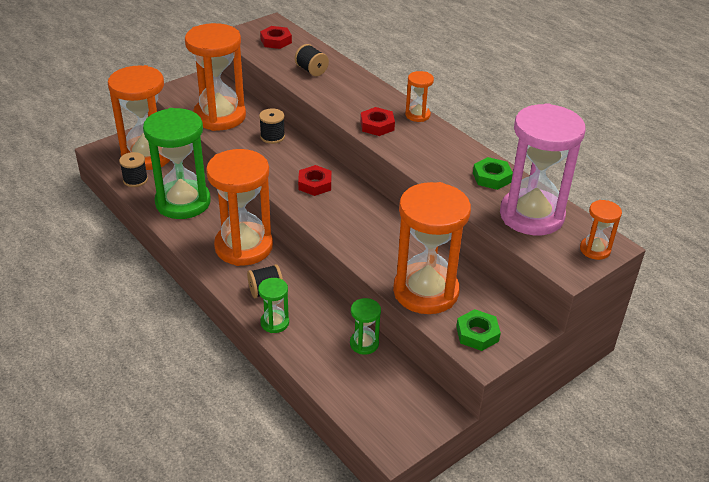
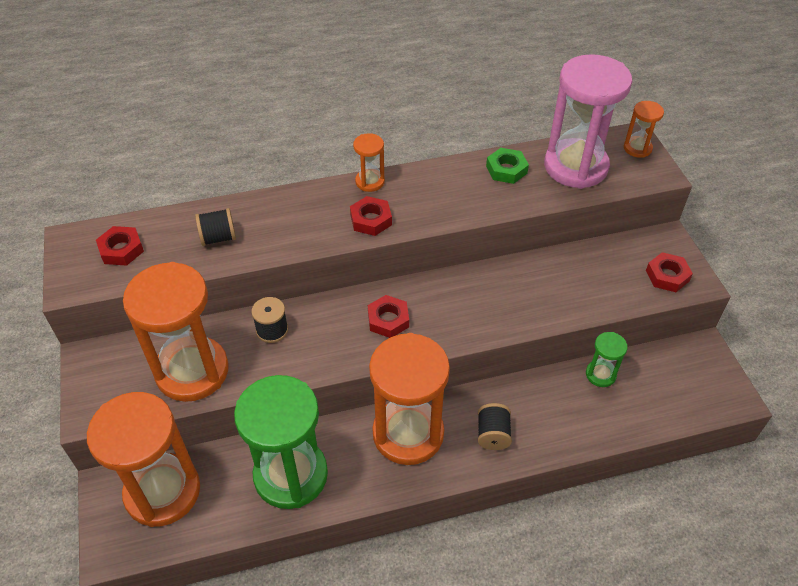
camera: 65 degrees left, 10 degrees up
(135, 180) = (210, 520): black spool -> none
(274, 323) = (545, 441): green hourglass -> none
(425, 291) = (599, 290): orange hourglass -> none
(477, 334) = (667, 276): green nut -> red nut

